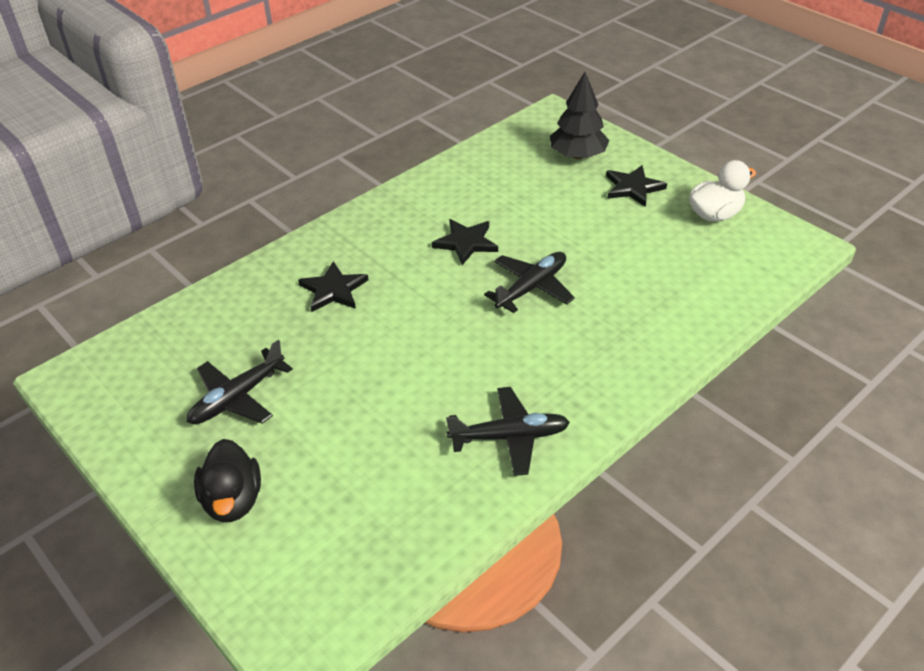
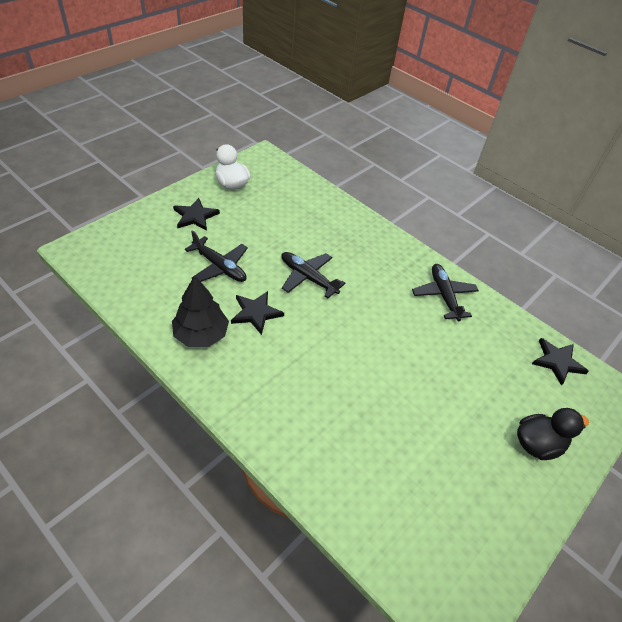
camera: 100 degrees left, 5 degrees up
(238, 397) = (447, 458): black plane -> black plane (219, 266)
(333, 290) = (316, 401): black star -> black star (557, 362)
(577, 155) = (145, 240): black tree -> black tree (201, 334)

